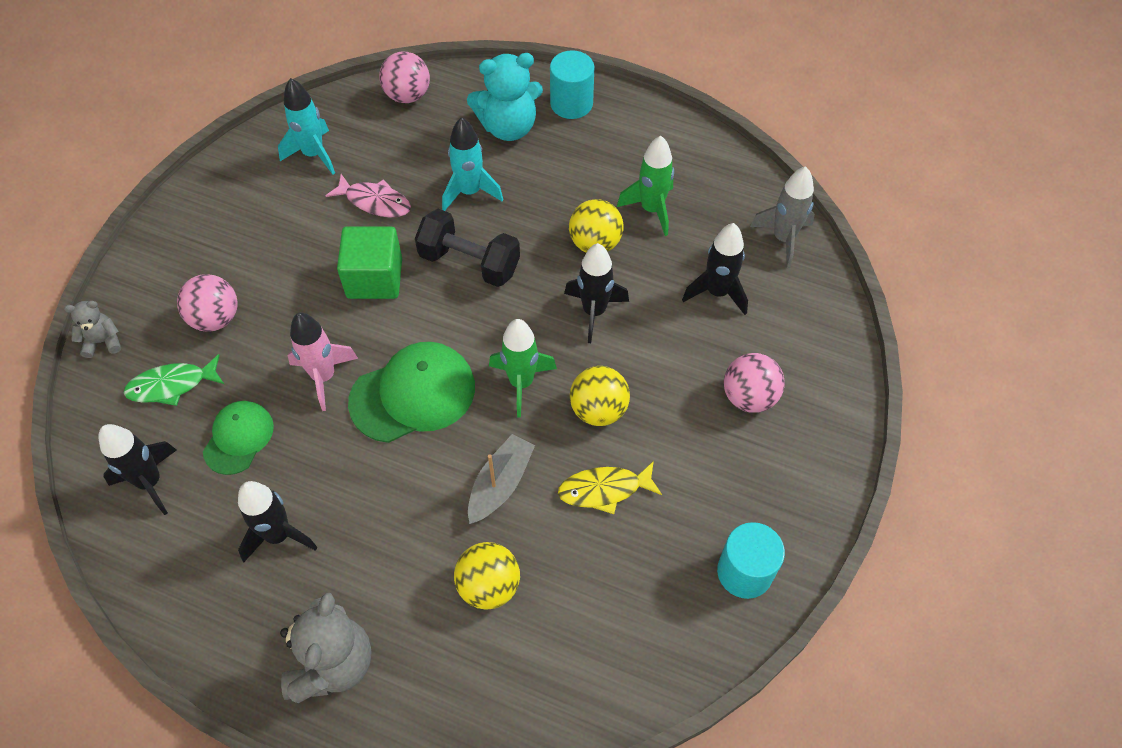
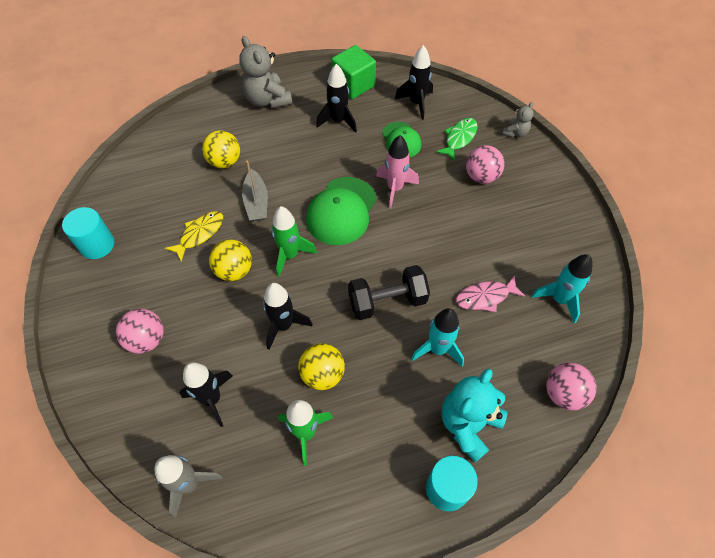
camera: 140 degrees right, 0 degrees up
(374, 278) = (429, 252): green cube -> green cube (353, 85)

